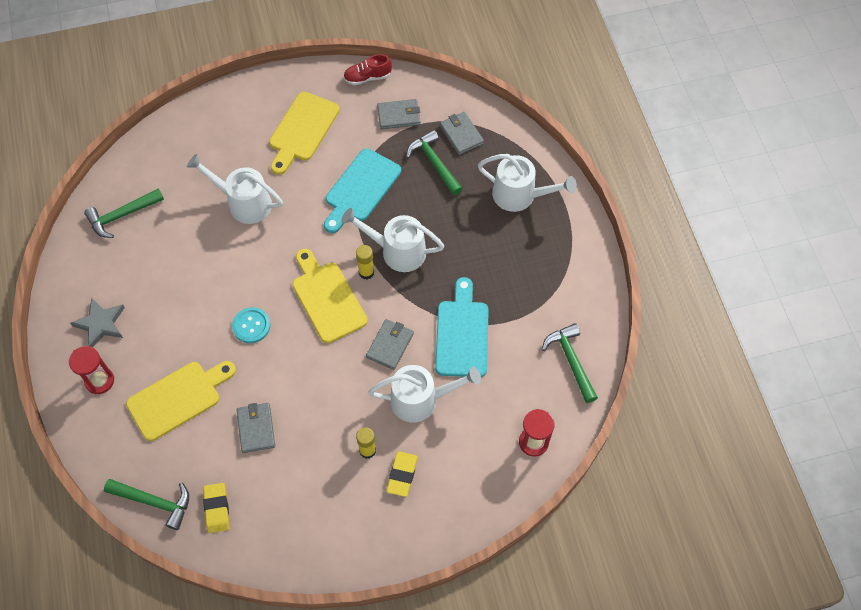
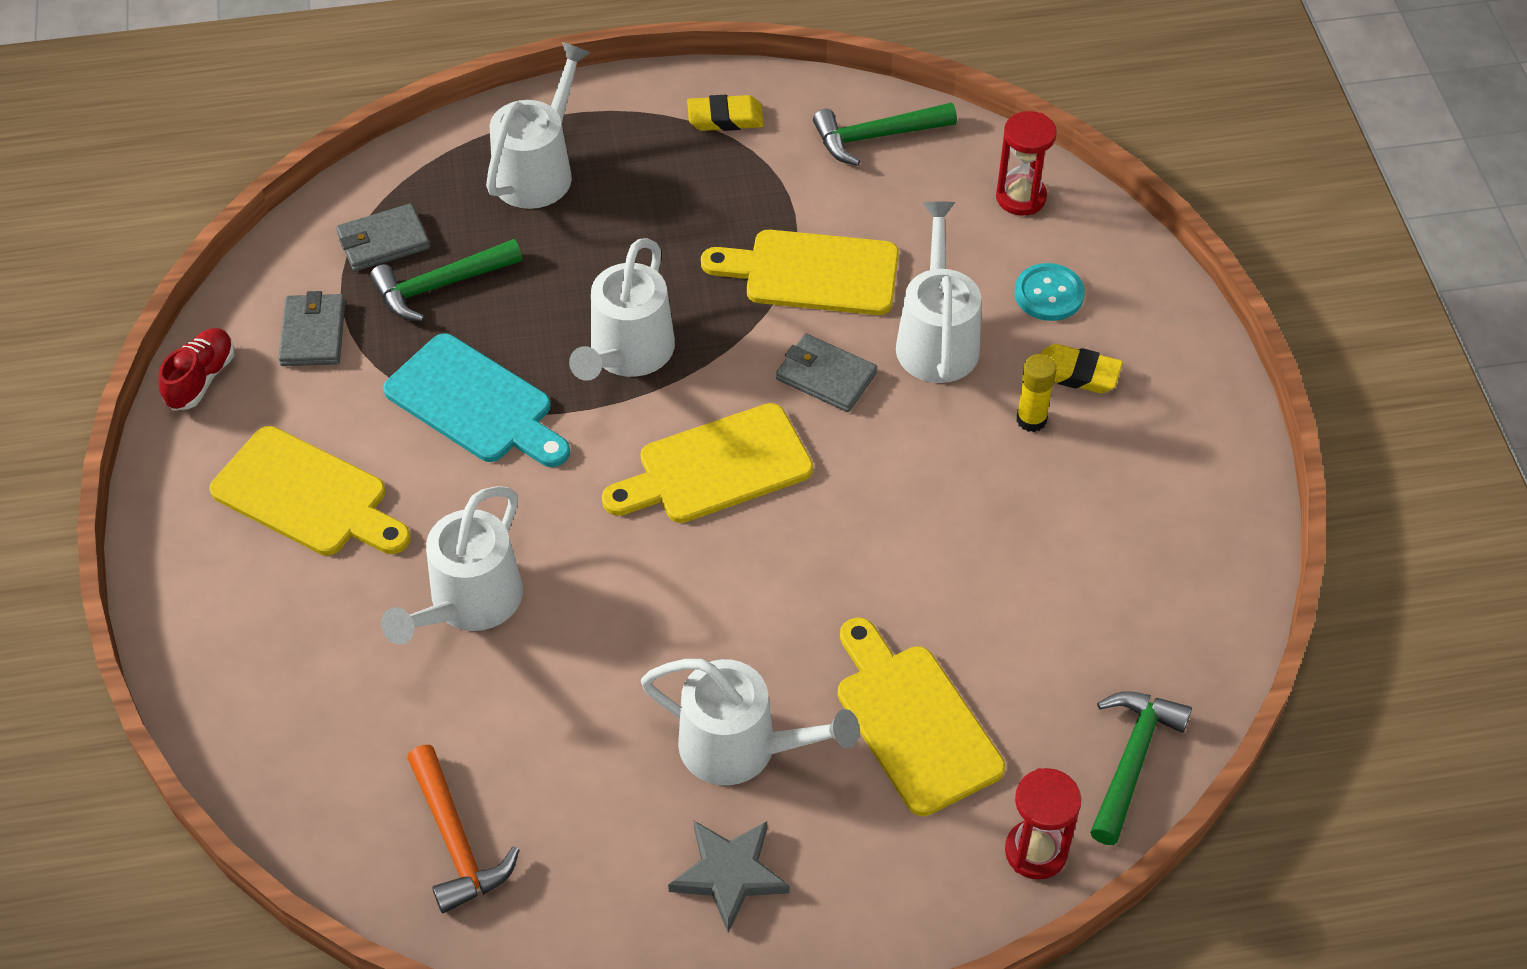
camera: 85 degrees left, 10 degrees down
(99, 381) = (865, 871): red hourglass -> red hourglass (1036, 851)
(122, 215) = (456, 840): green hammer -> orange hammer
(165, 324) = (742, 748): none -> white watering can
(217, 509) = (1143, 654): yellow eraser -> yellow eraser (725, 118)
(251, 326) = (763, 594): turquoise button -> turquoise button (1049, 294)
(256, 428) = (983, 589): grey wallet -> none
(366, 272) = (667, 404): yellow glue stick -> none
(367, 77) = (201, 379): red shoe -> red shoe turned 150 degrees counterclockwise
(462, 334) = (813, 273): turquoise cutting board -> yellow cutting board

